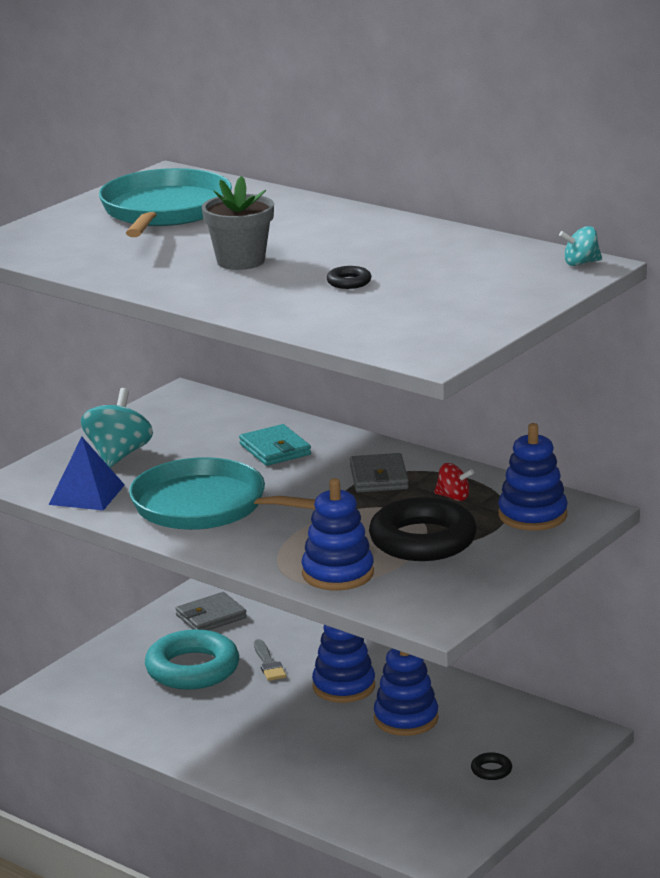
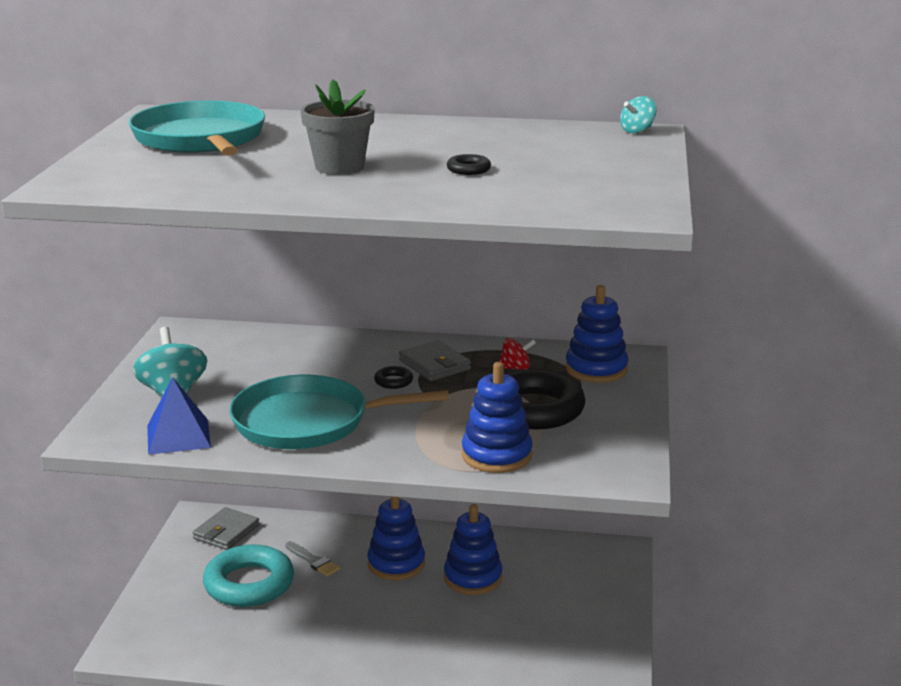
camera: 30 degrees left, 0 degrees up
(275, 449) = (316, 360): turquoise wallet -> none
(491, 770) = (581, 603): black ring -> black ring (393, 381)

